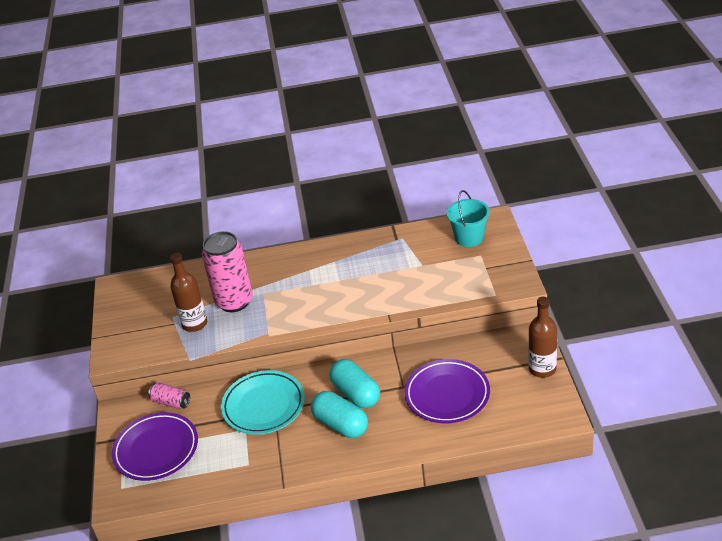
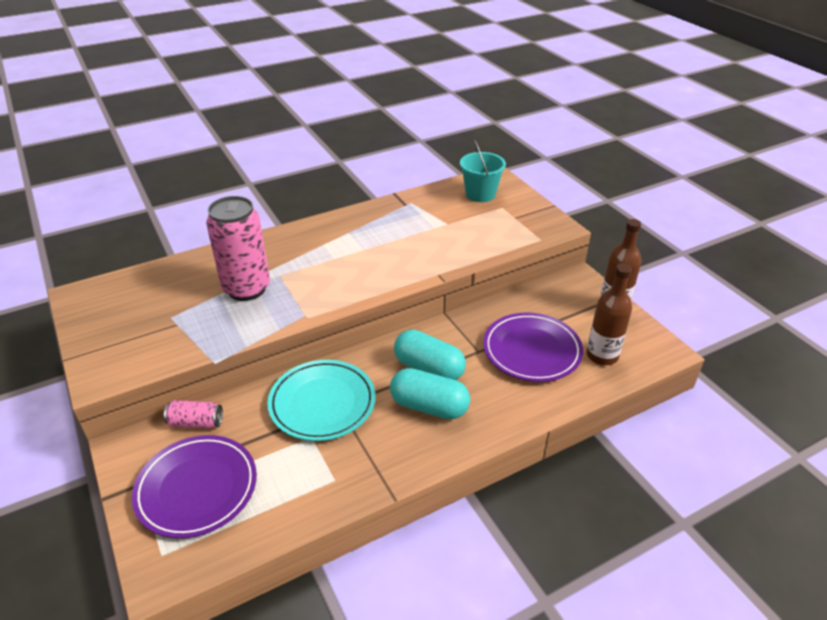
camera: 25 degrees left, 0 degrees up
(194, 324) = (205, 320): brown bottle -> brown bottle (602, 355)

